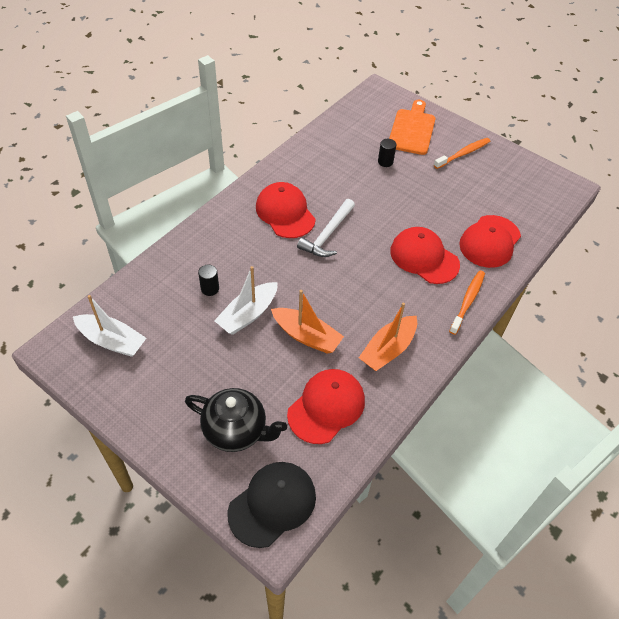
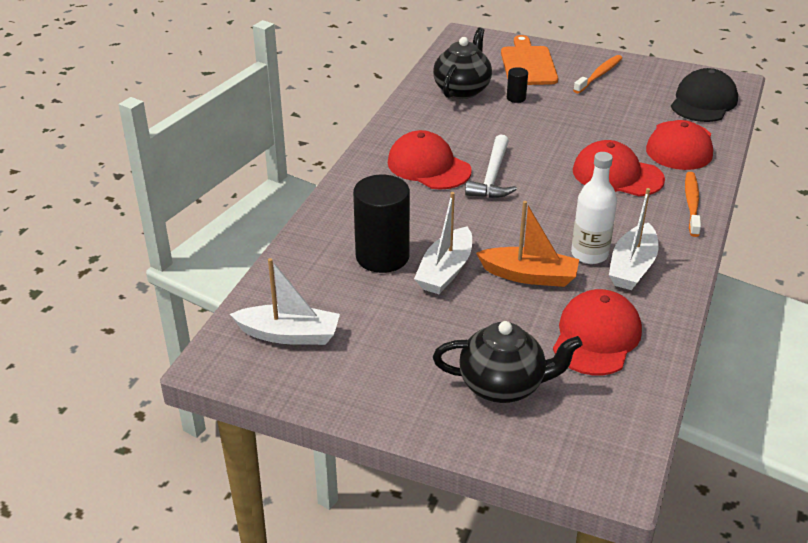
camera: 15 degrees left, 15 degrees down
(210, 289) = (382, 256): black cylinder -> black cylinder, size x2.23
(272, 504) = (593, 446): black cap -> black cap (703, 102)
(348, 144) = (462, 90): none -> black teapot
(362, 328) = (589, 254): none -> white bottle
(388, 349) = (632, 267): orange boat -> white boat

